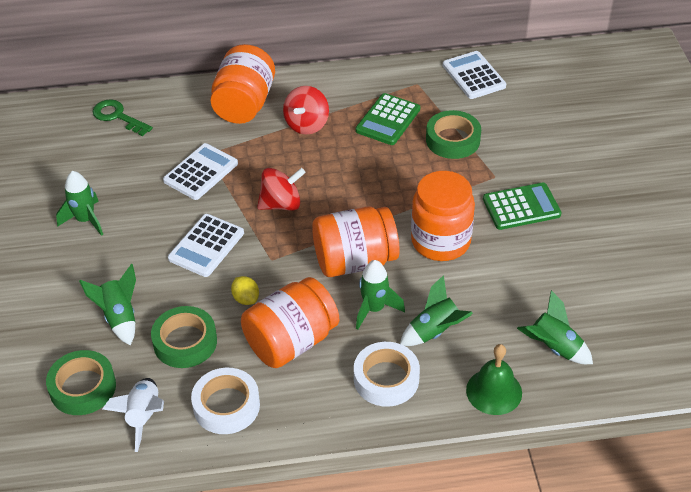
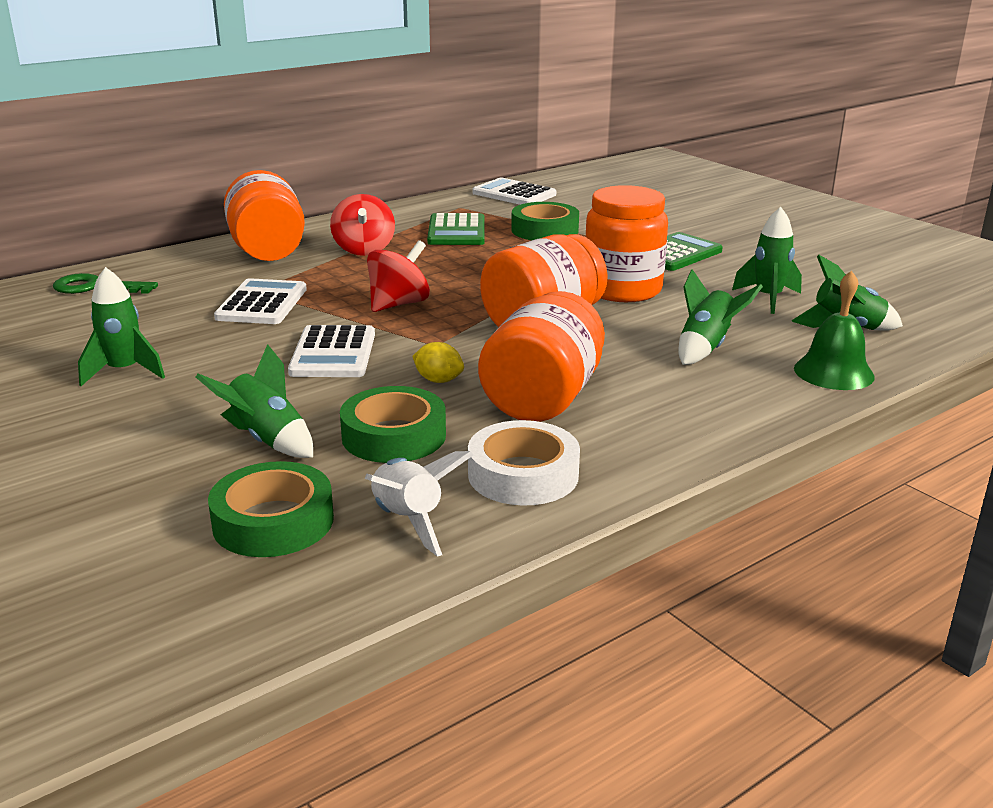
camera: 30 degrees left, 20 degrees down
(374, 309) = (613, 350): green rocket -> green rocket (768, 298)
(386, 379) = (701, 395): white tape -> none

